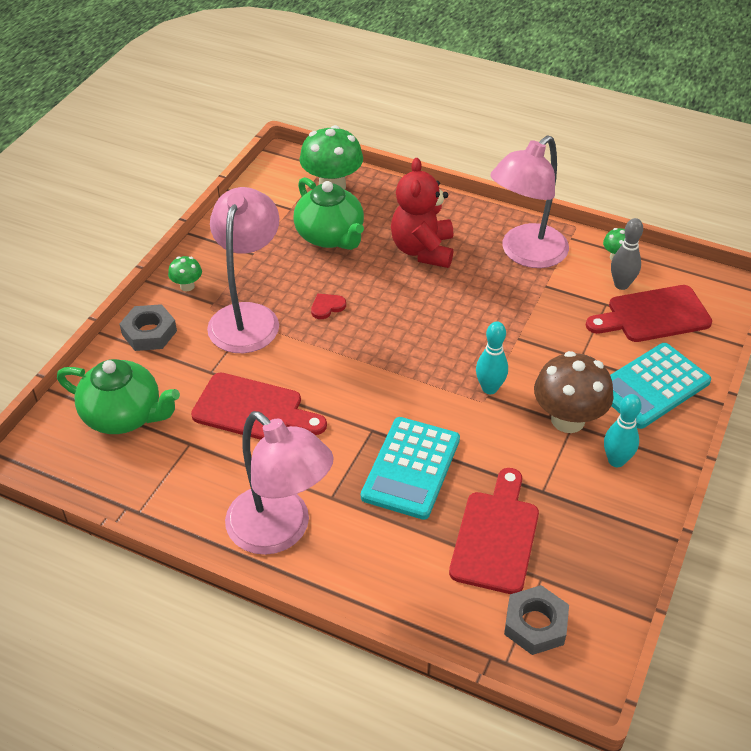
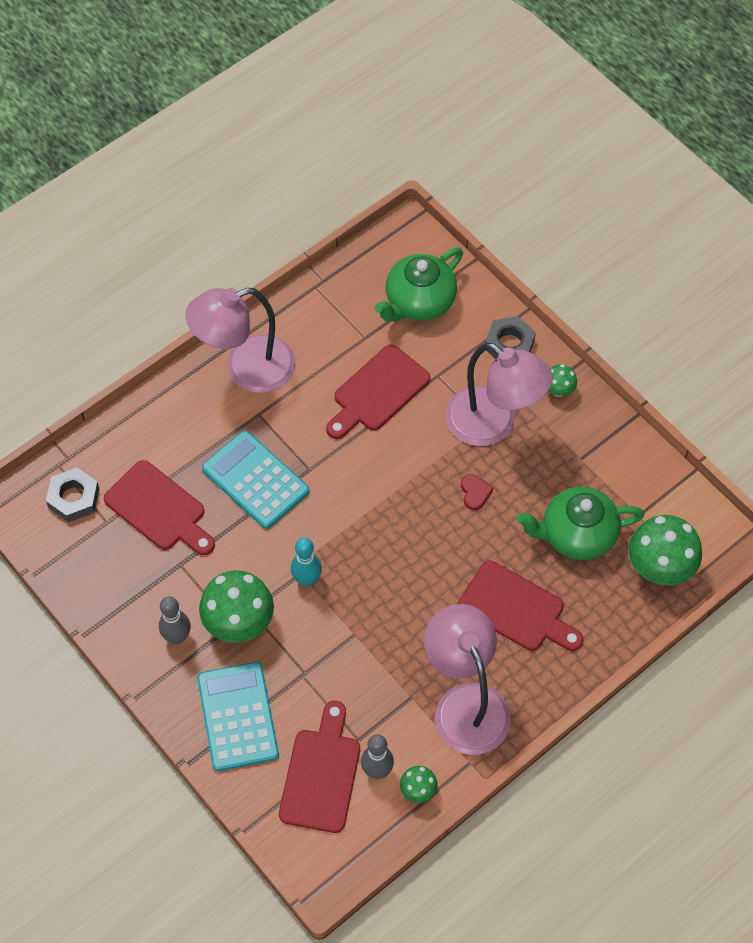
camera: 115 degrees right, 15 degrees up
(423, 250) = (516, 609): red teddy bear -> red cutting board
(568, 420) = (239, 623): brown mushroom -> green mushroom
(616, 461) = (177, 637): turquoise bowling pin -> grey bowling pin

